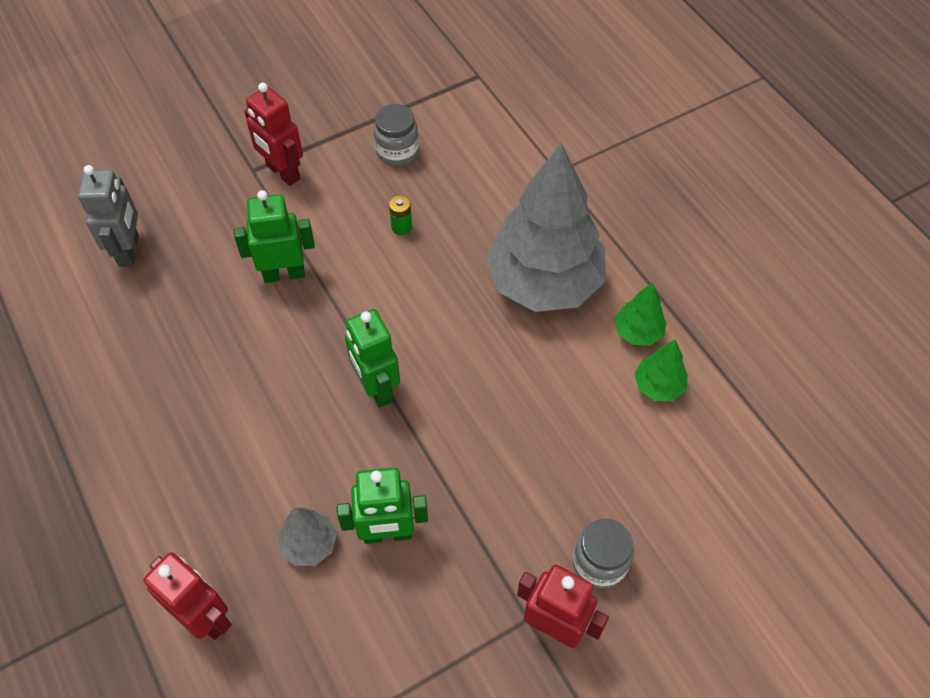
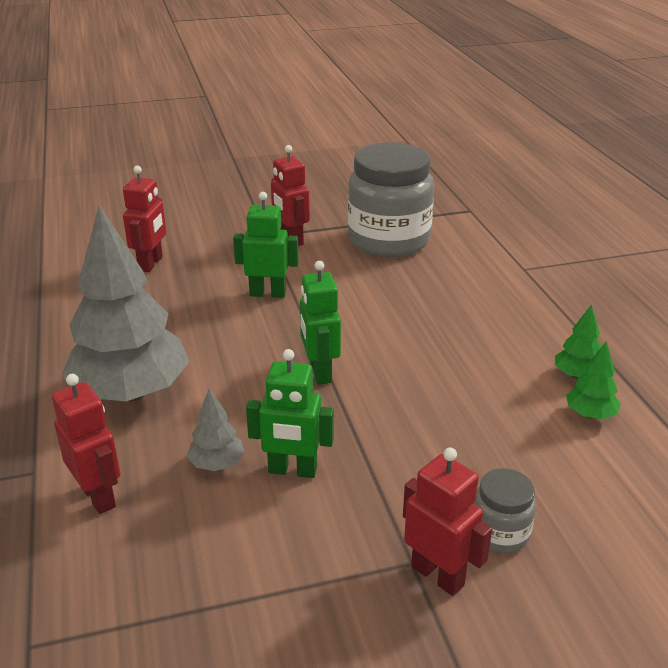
camera: 15 degrees right, 25 degrees down
(129, 251) = (151, 264): grey robot -> red robot
(397, 151) = (388, 240): grey jar -> grey jar, size x2.23
(401, 227) = (377, 281): green battery -> none
(544, 282) = (494, 331): grey tree -> grey tree (131, 392)

